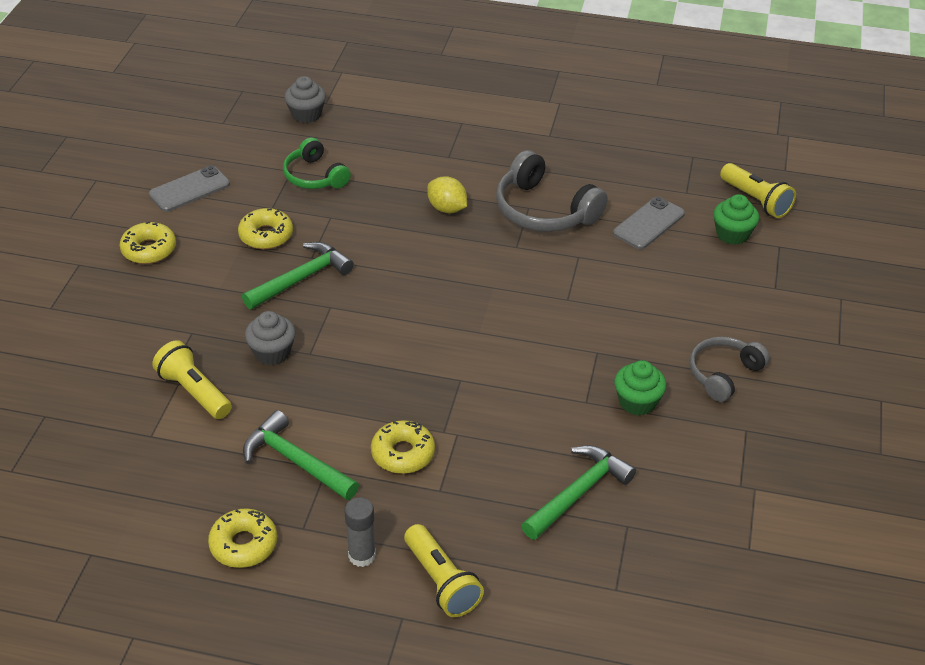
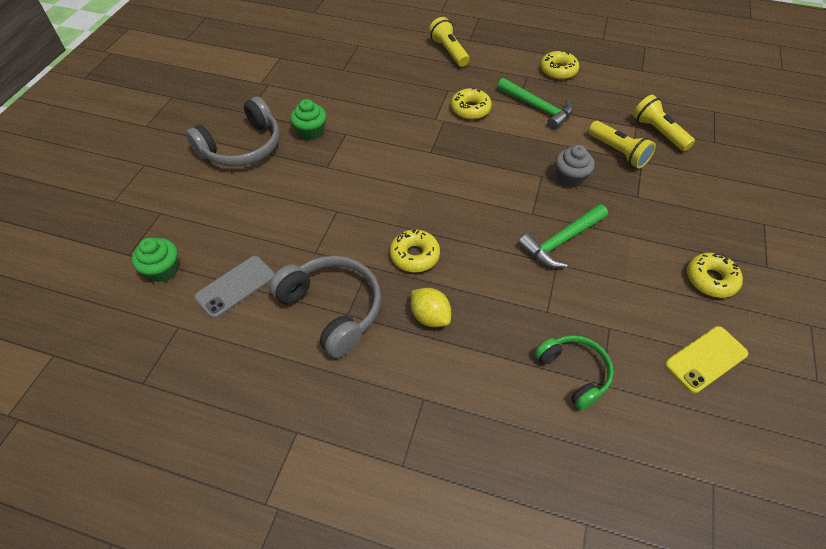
camera: 175 degrees left, 10 degrees up
(189, 189) = (705, 359): grey phone -> yellow phone
(266, 235) = (605, 291): yellow donut -> yellow donut (414, 255)
(306, 114) = (607, 496): grey cupcake -> none
(362, 555) = (492, 63): grey glue stick -> none
(578, 493) = (365, 85): green hammer -> none
(723, 374) = (242, 147): grey headphones -> grey headphones, size x1.54
(755, 200) = (114, 311): yellow flashlight -> yellow flashlight (658, 132)

